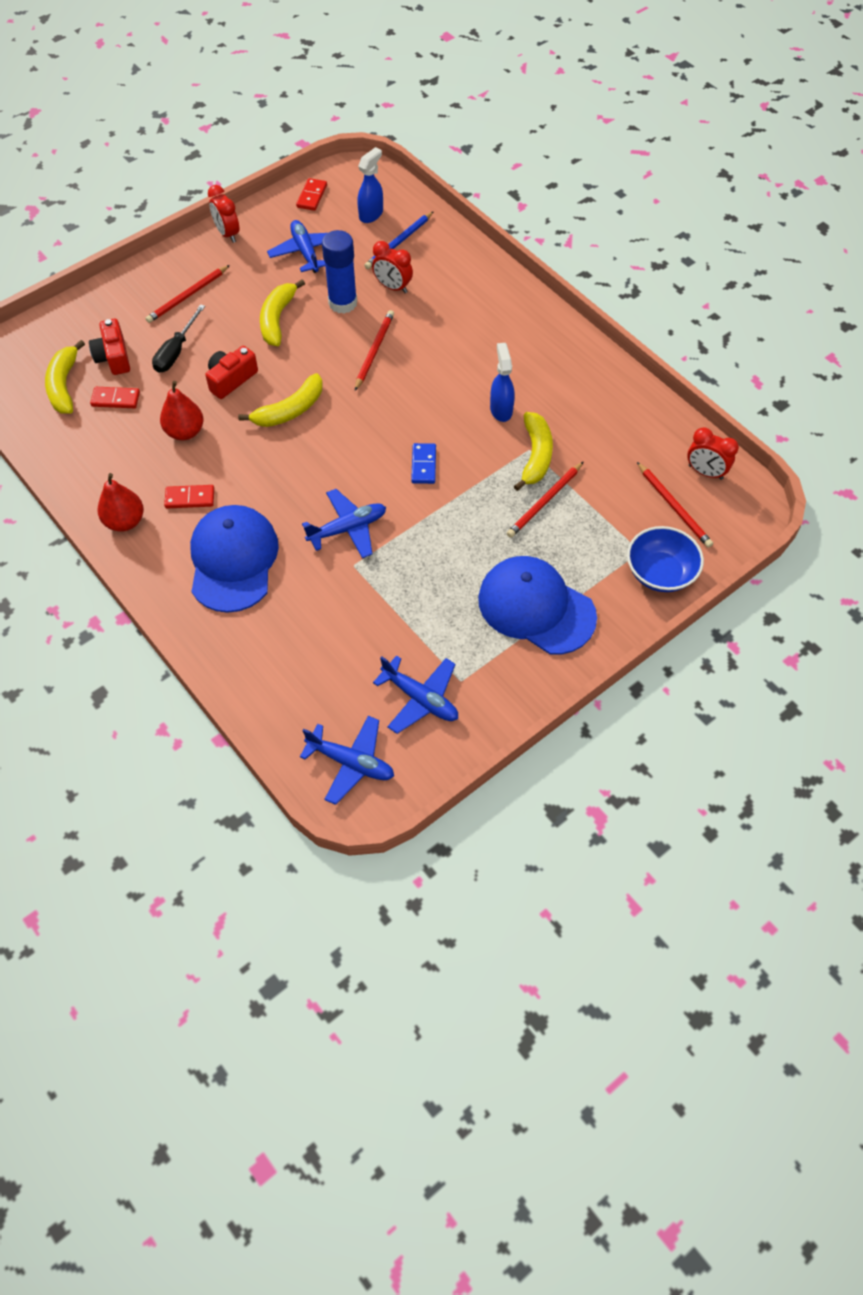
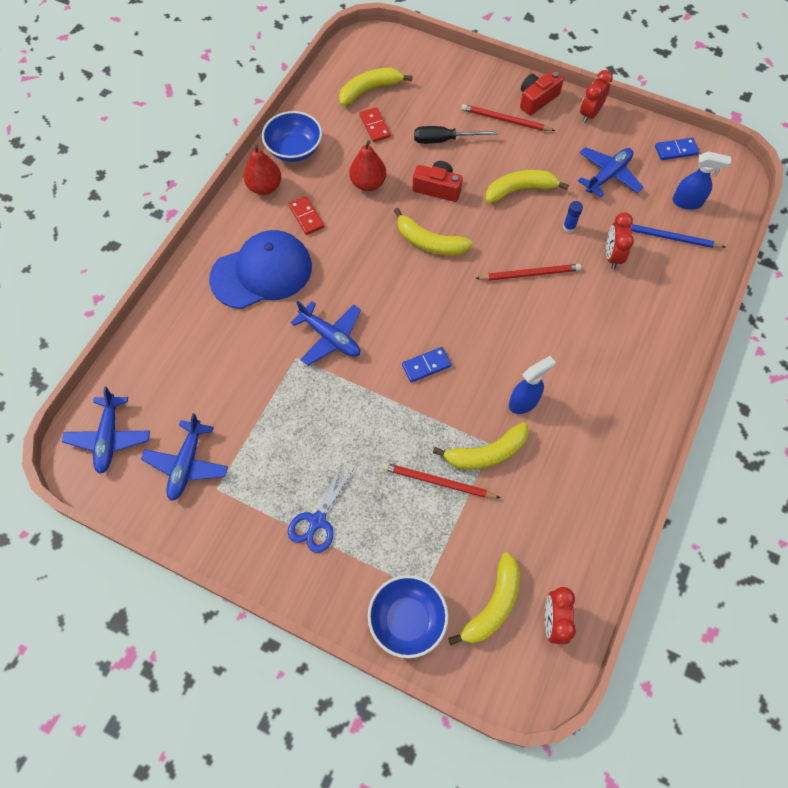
camera: 65 degrees right, 5 degrees up
(94, 478) = (294, 149): none -> blue bowl
(113, 357) = (414, 105): red camera -> red camera (537, 99)
(311, 196) = (676, 150): red domino -> blue domino
(342, 303) = (569, 227): blue glue stick -> blue glue stick, size x0.45
(536, 607) = (317, 521): blue cap -> blue scissors
(674, 507) = (493, 605): red pencil -> yellow banana

